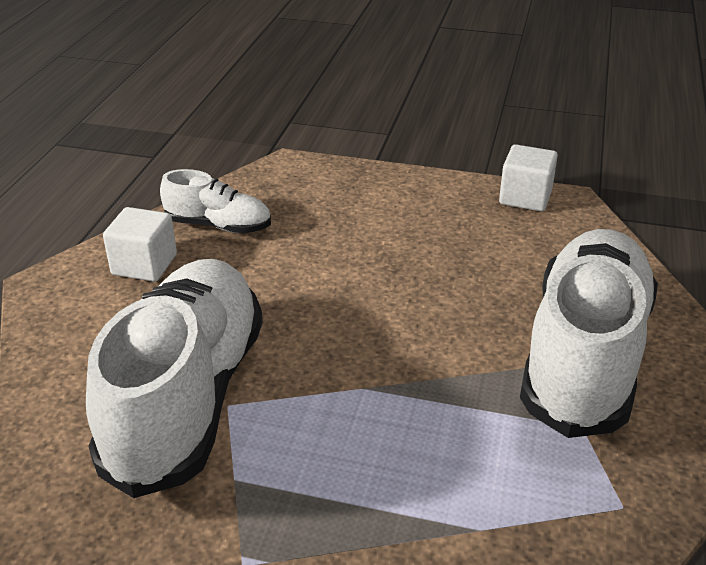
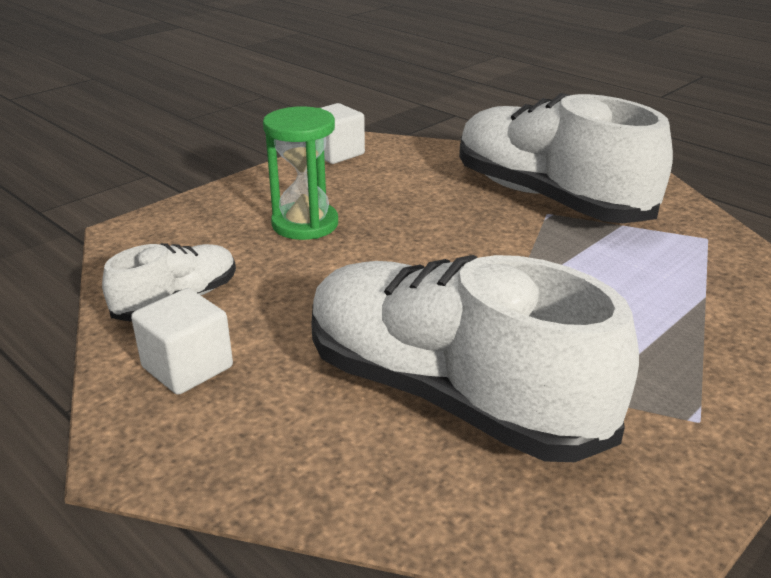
camera: 60 degrees left, 5 degrees down
(377, 234) = (305, 224): none -> green hourglass

